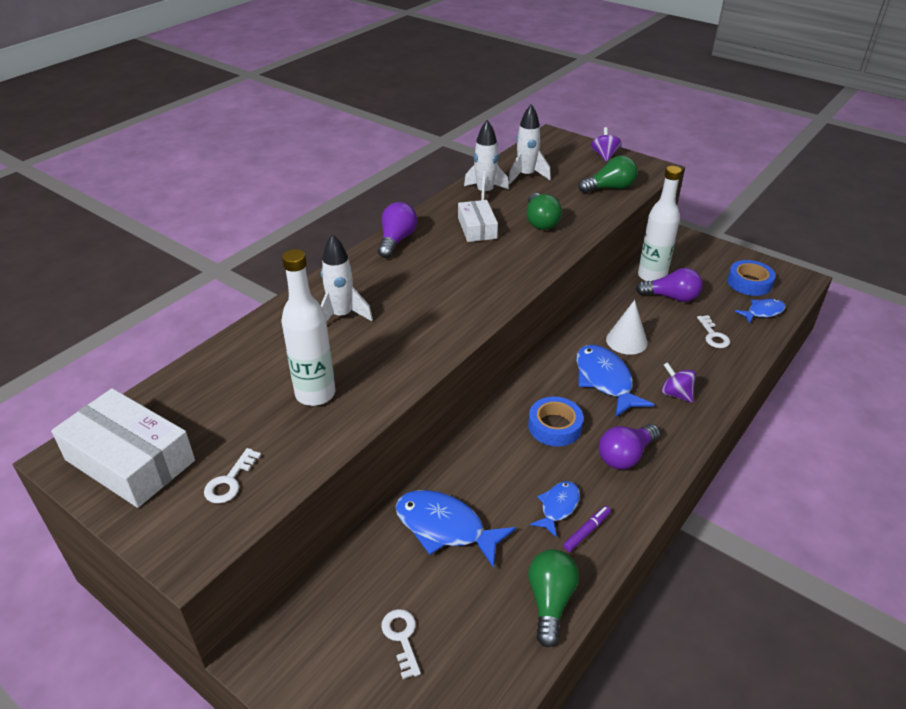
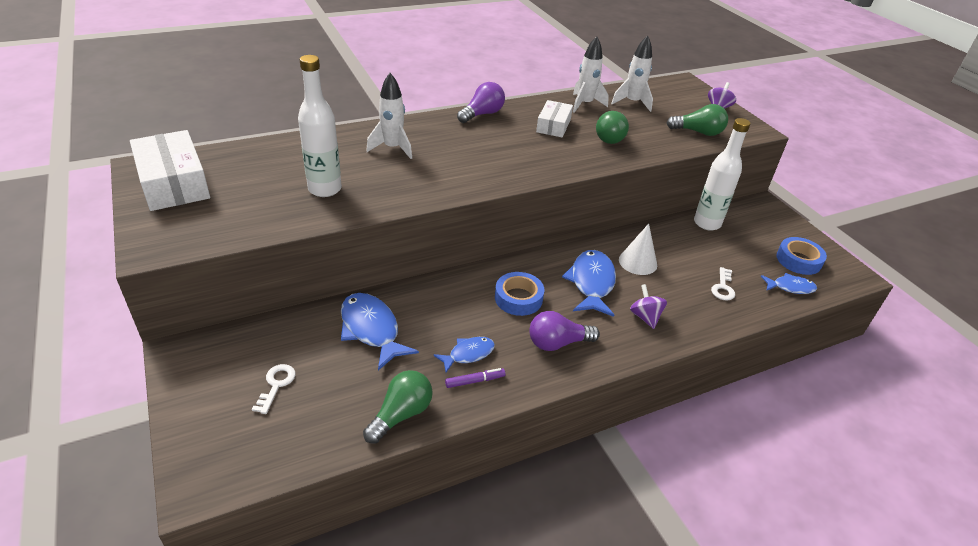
camera: 25 degrees right, 0 degrees up
(230, 481) = (218, 219): white key -> none
(671, 297) = (710, 245): purple light bulb -> none

